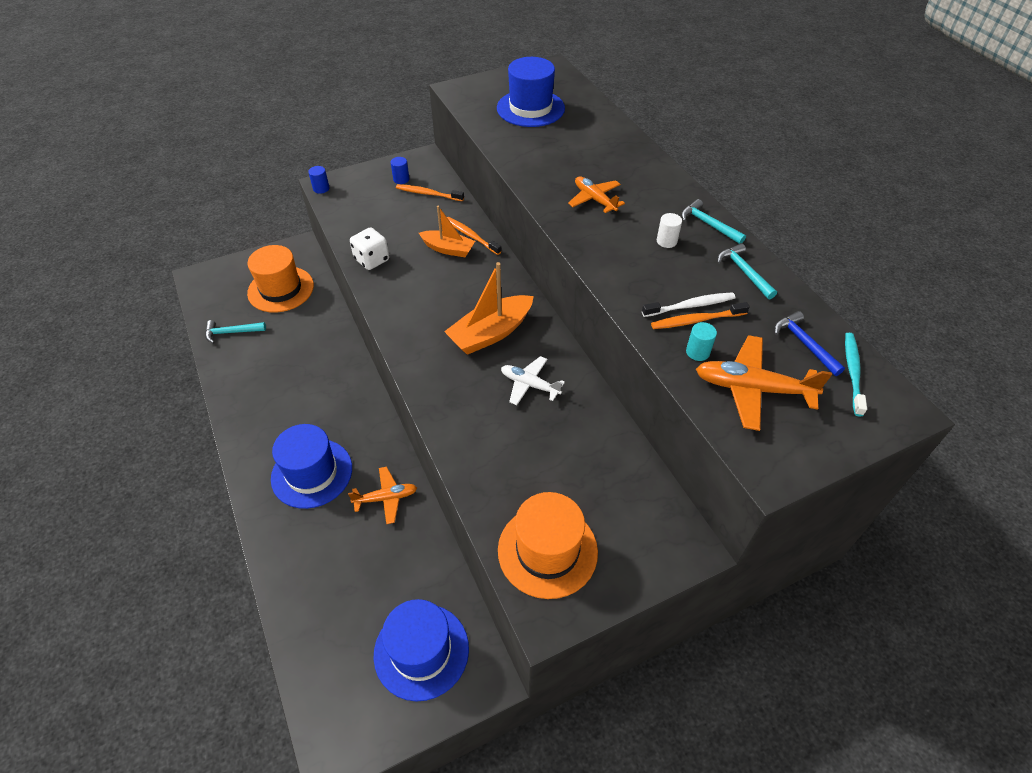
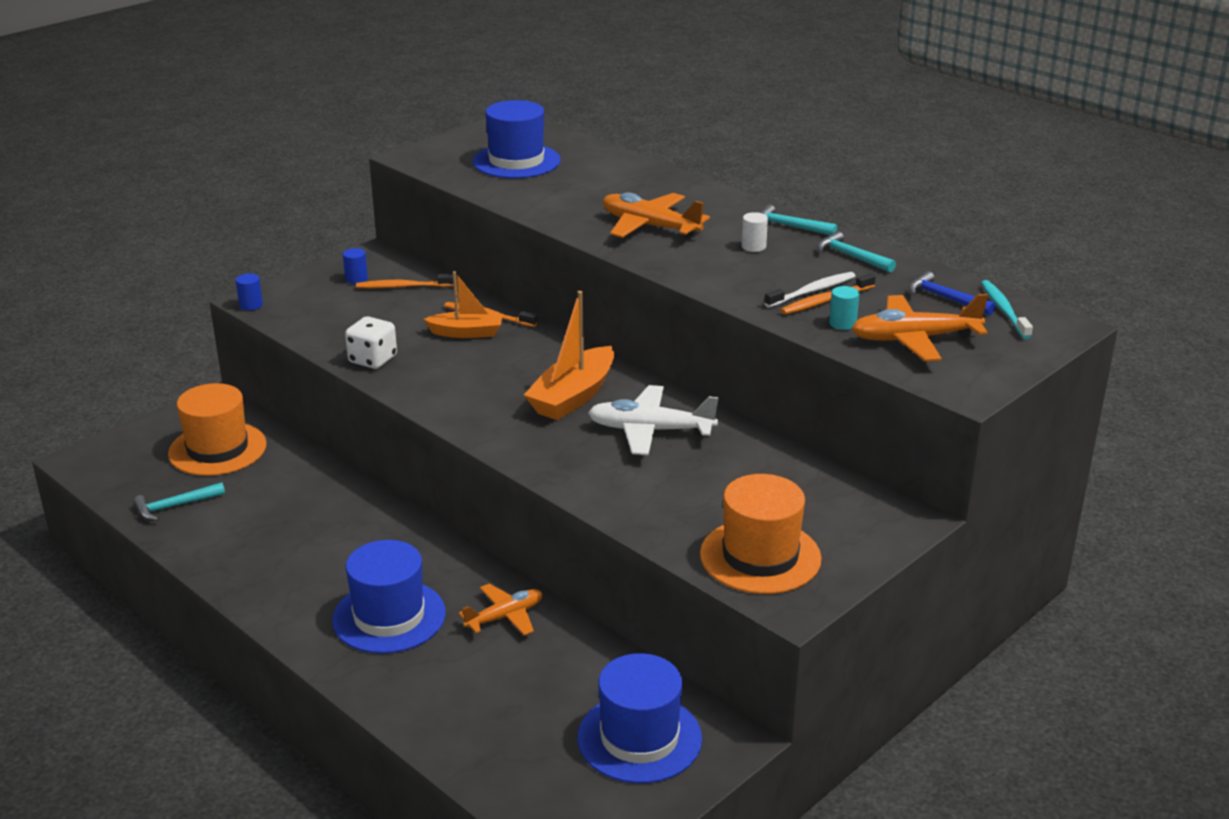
camera: 20 degrees left, 20 degrees down
(529, 385) = (650, 431): white plane -> white plane, size x1.52
(594, 199) = (650, 226): orange plane -> orange plane, size x1.52

